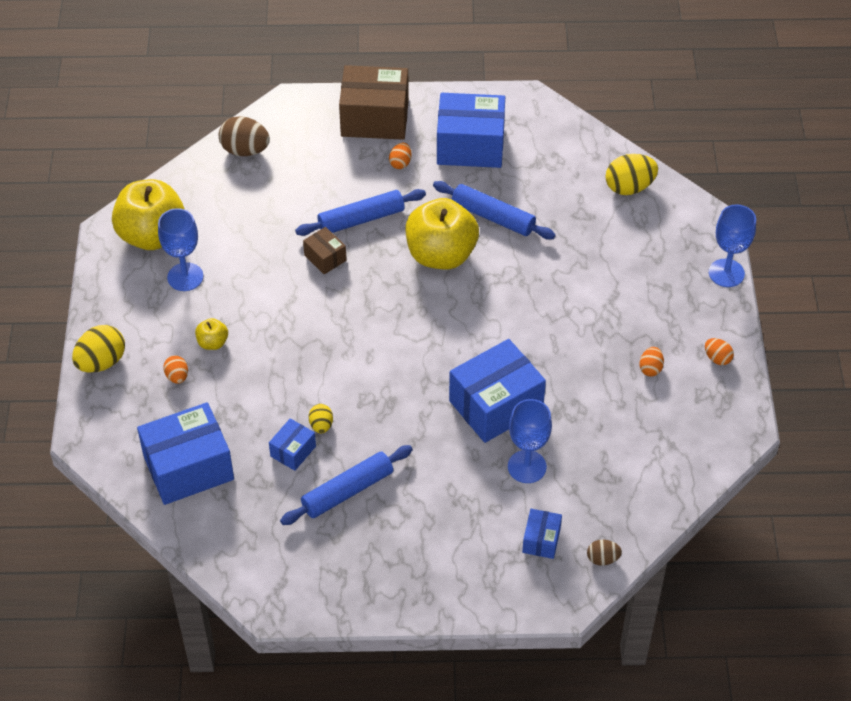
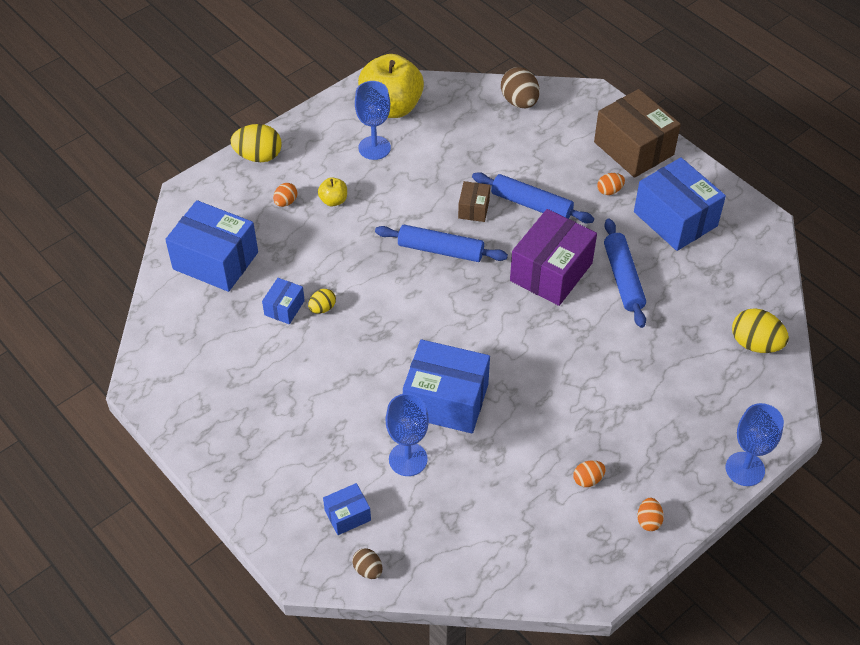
camera: 50 degrees right, 0 degrees up
(293, 451) = (284, 308): blue box -> blue box turned 60 degrees counterclockwise
(347, 491) = (280, 362): blue rolling pin -> blue rolling pin (441, 250)
(441, 255) = (551, 272): yellow apple -> purple box

